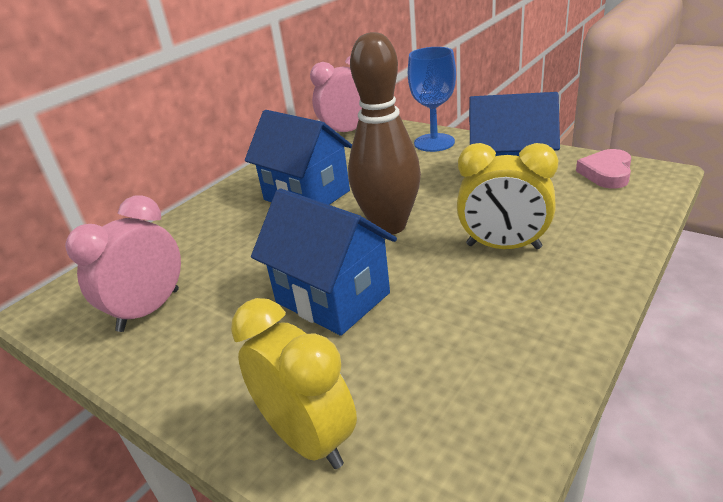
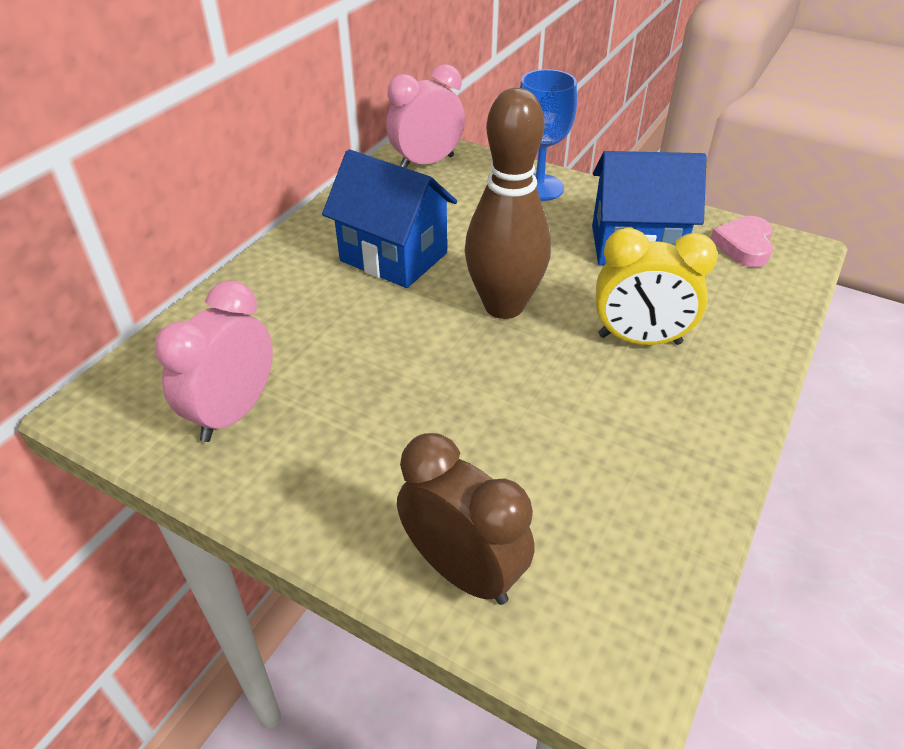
camera: 10 degrees left, 10 degrees up
(308, 438) = (463, 571): yellow clock -> brown clock
(332, 298) = (455, 401): blue house -> none

